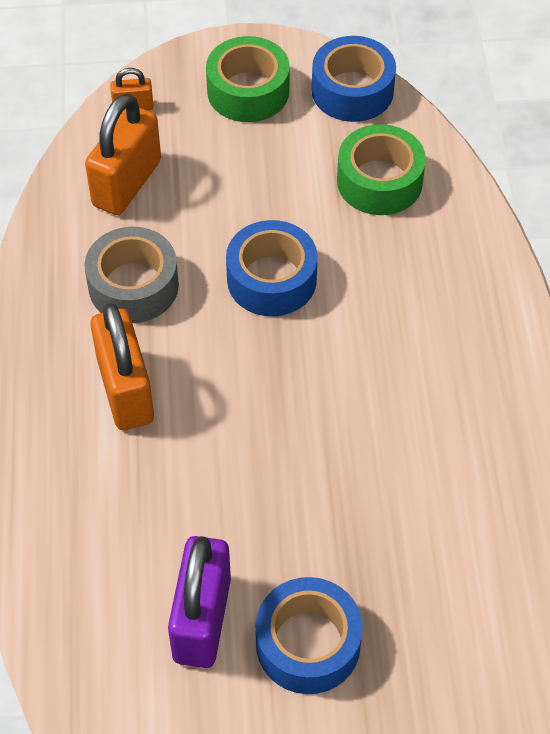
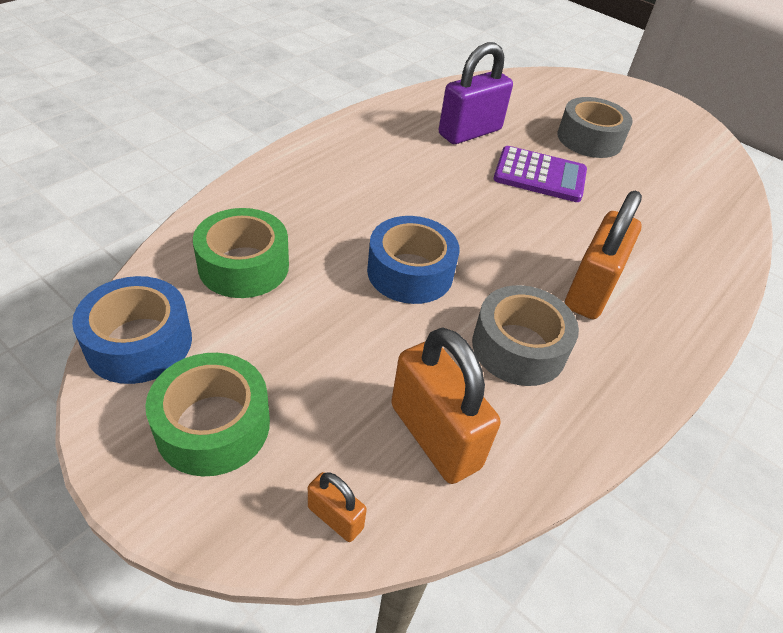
camera: 140 degrees left, 10 degrees down
(127, 183) = (434, 436): orange padlock -> orange padlock turned 75 degrees clockwise
(202, 619) = (638, 176): purple padlock -> purple padlock (470, 132)
(295, 509) = (540, 175): none -> purple calculator
(308, 644) = (589, 139): blue tape -> grey tape

